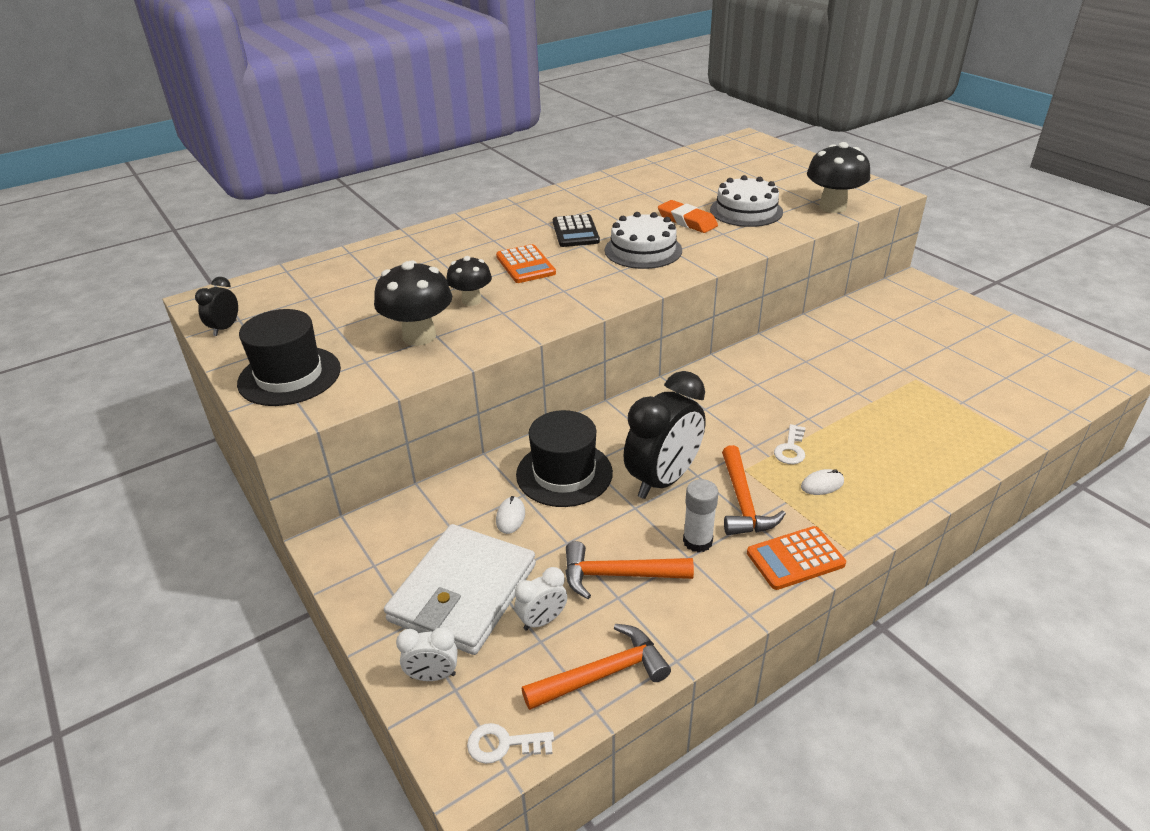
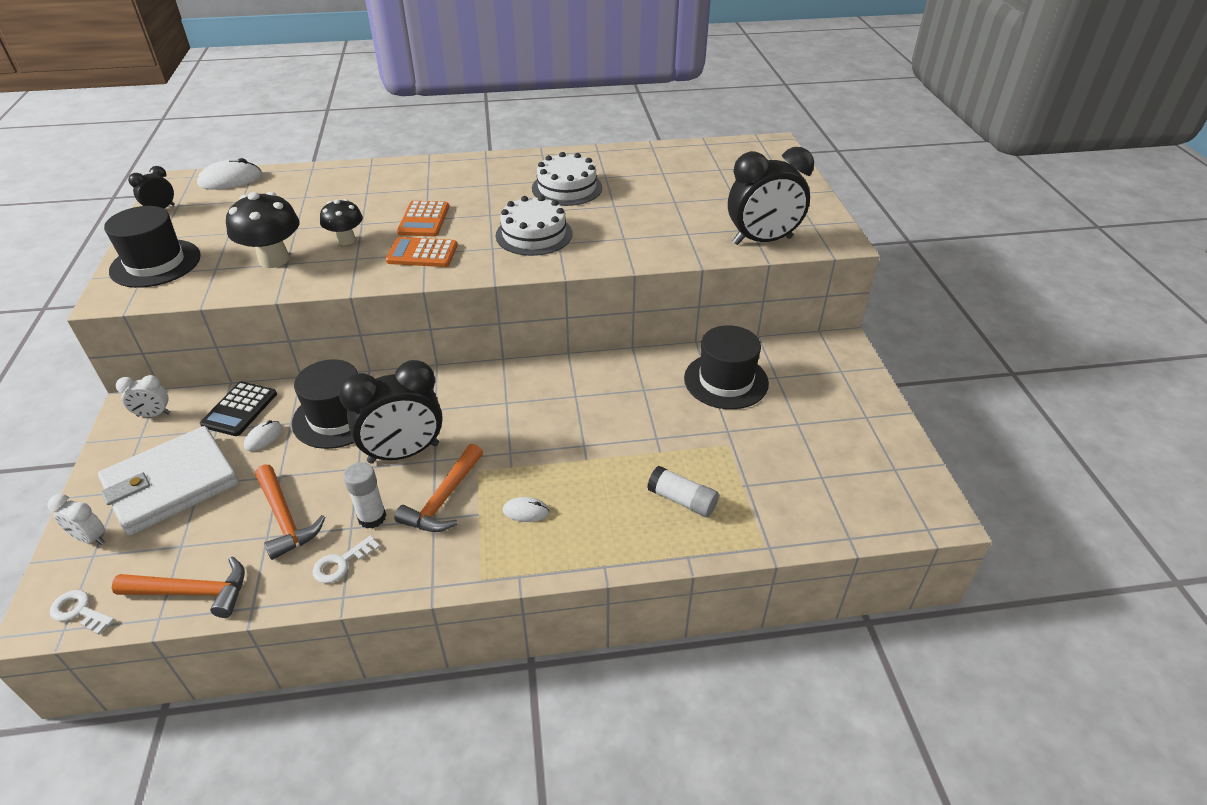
camera: 25 degrees right, 5 degrees up
(270, 283) = (230, 180): none -> white mouse
(542, 620) = (198, 530): white clock -> white clock (153, 414)
(575, 232) = (500, 200): black calculator -> black calculator (239, 409)
(617, 575) = (285, 519): orange hammer -> orange hammer turned 150 degrees counterclockwise
(687, 221) = (607, 216): orange eraser -> none
(746, 211) = (673, 221): white cake -> white cake (567, 188)
(790, 449) = (536, 468): white key -> white key (341, 563)
(795, 558) = (430, 567): orange calculator -> orange calculator (422, 253)
(832, 207) = (762, 241): black mushroom -> black clock
(860, 334) = (726, 381): none -> black hat
(930, 430) = (682, 500): none -> white glue stick

